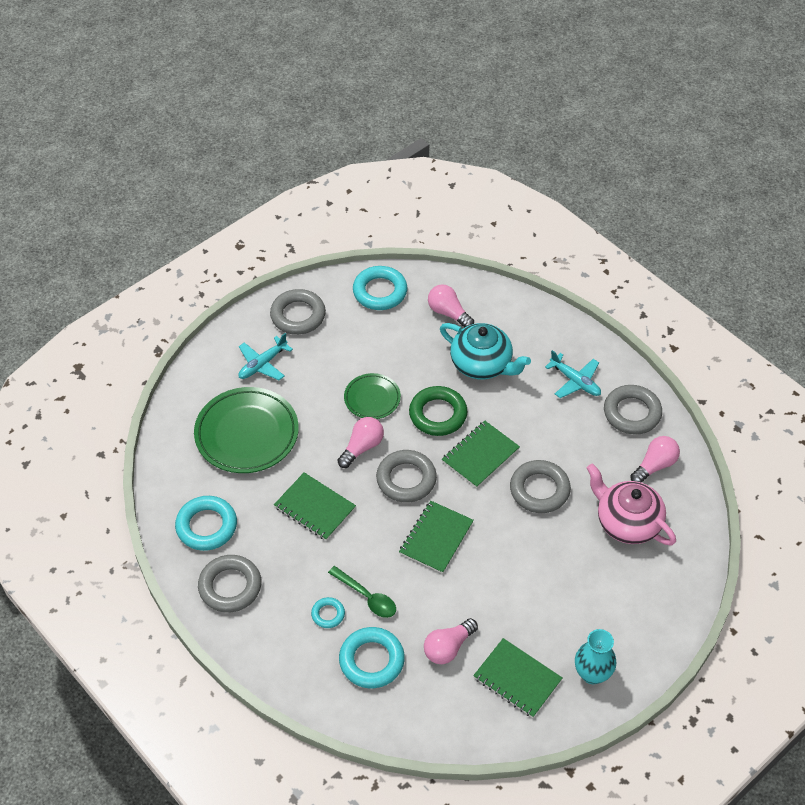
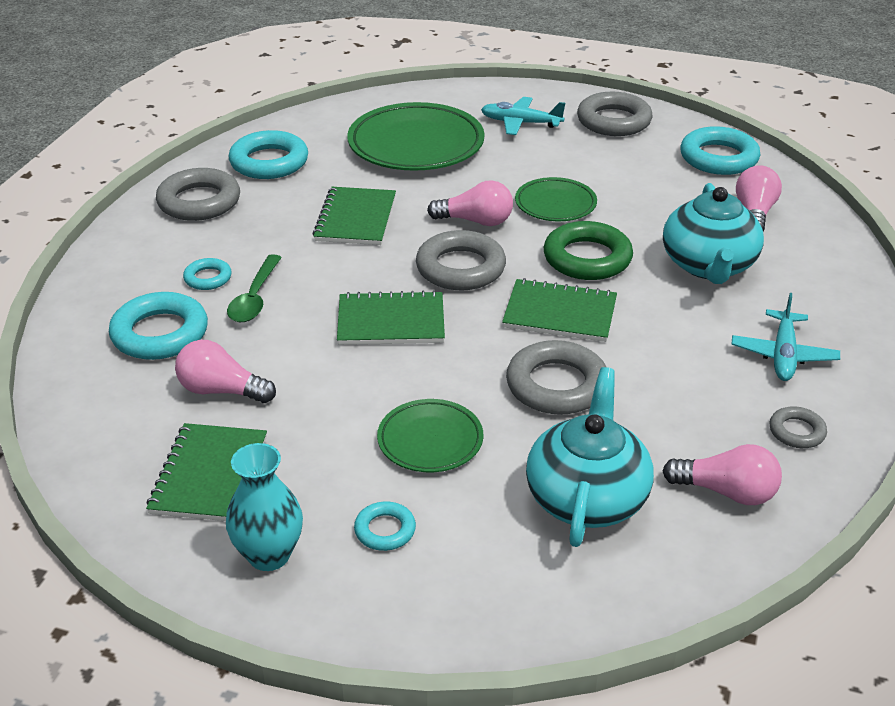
camera: 60 degrees right, 15 degrees down
(549, 567) = (430, 440): none -> green plate
(602, 617) = (385, 530): none -> turquoise ring
(627, 522) = (587, 497): pink teapot -> turquoise teapot
(632, 413) = (797, 432): grey ring -> grey ring, size x0.52

